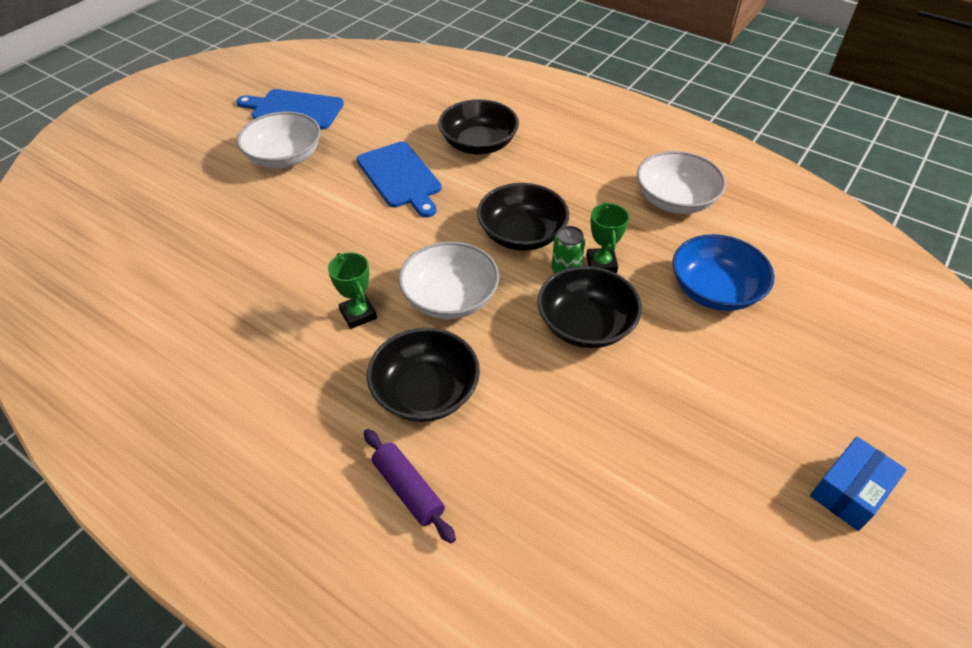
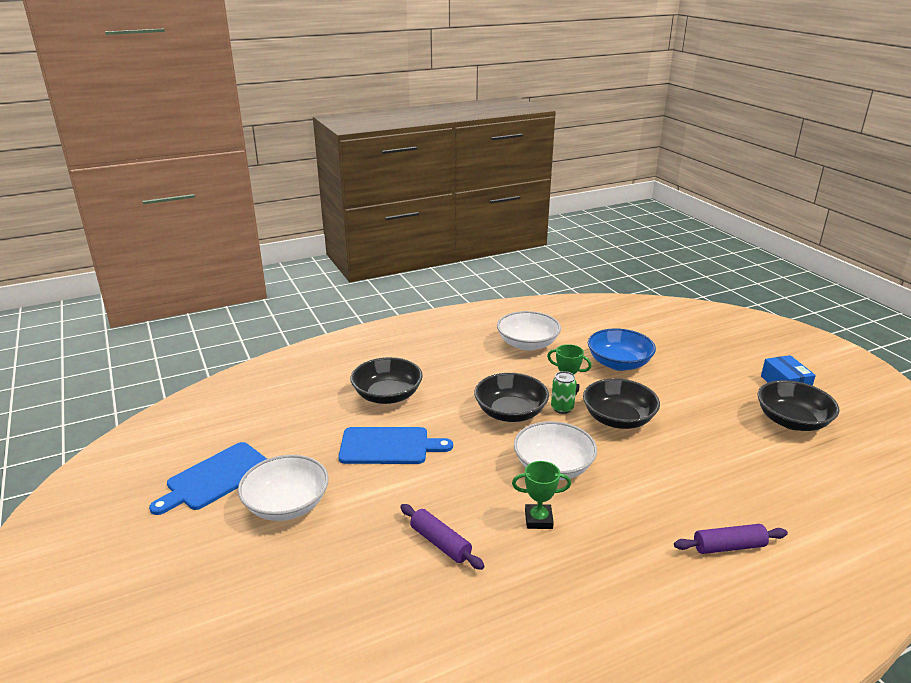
camera: 60 degrees left, 20 degrees down
(287, 260) = (440, 543): none -> purple rolling pin
(425, 392) = (641, 509): black bowl -> black bowl (792, 421)

